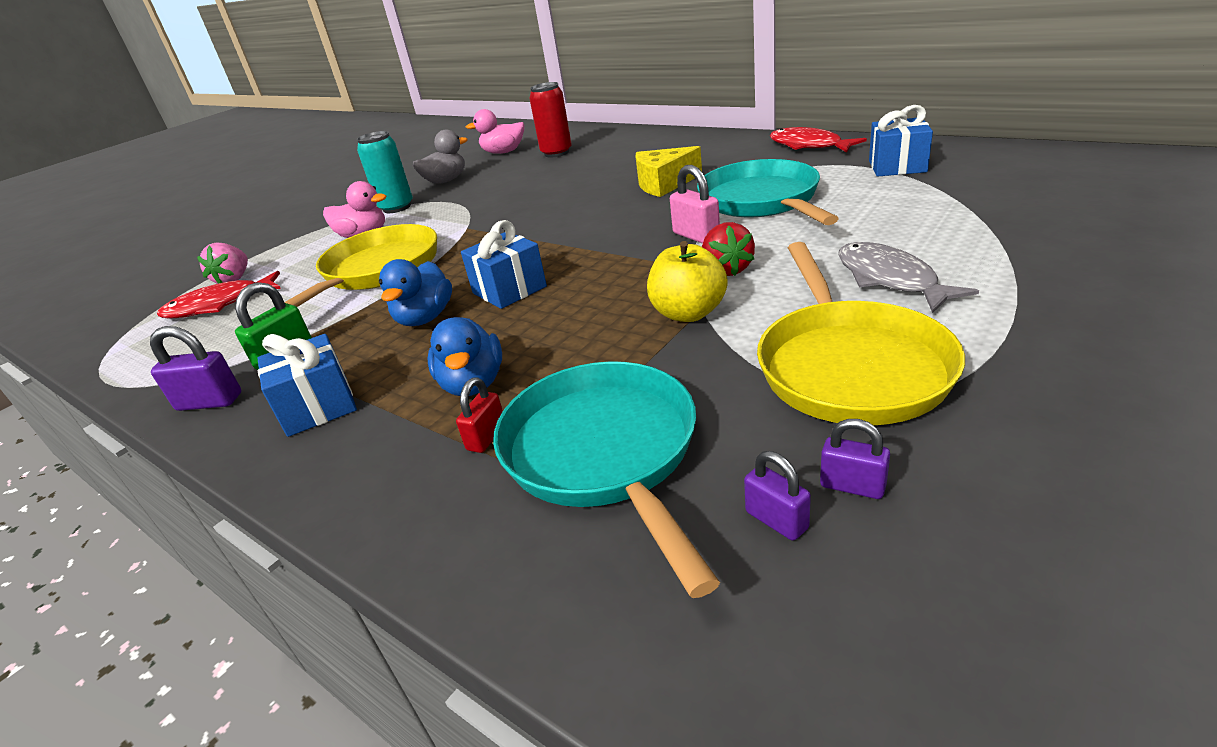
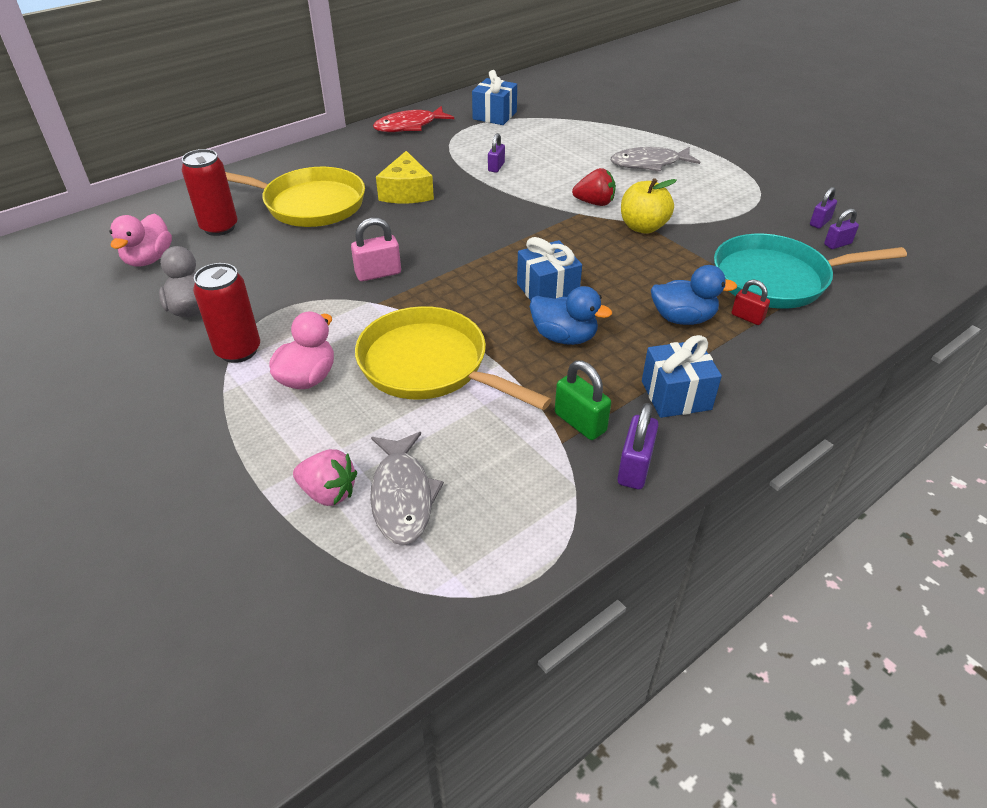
camera: 80 degrees left, 10 degrees up
(219, 305) = (402, 496): red fish -> grey fish
(397, 207) = (238, 351): turquoise can -> red can
(696, 236) = (529, 201): pink padlock -> pink padlock (378, 273)
(762, 201) = (496, 167): turquoise pan -> purple padlock
(849, 365) = (729, 198): yellow pan -> yellow pan (308, 204)

